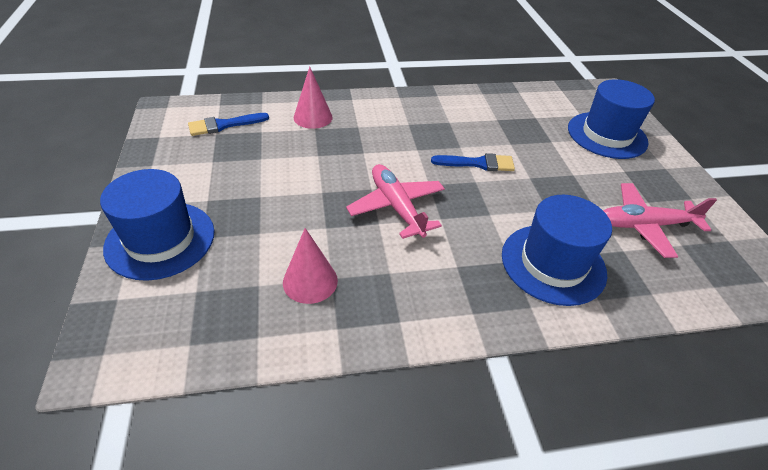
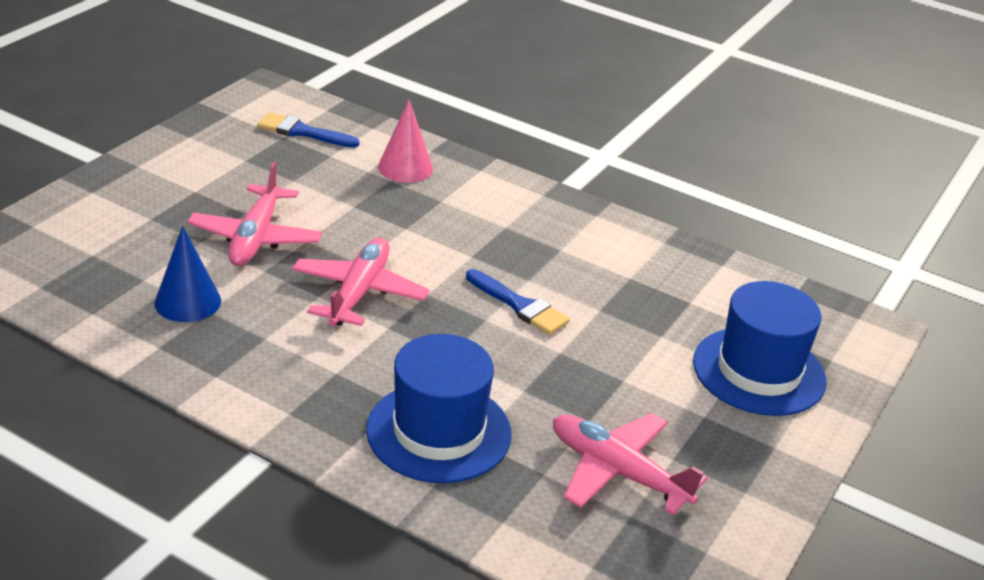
camera: 40 degrees right, 10 degrees down
(160, 239) = (116, 201): blue hat -> none
(290, 209) = (255, 238): none -> pink plane
(310, 281) = (188, 302): pink cone -> blue cone

